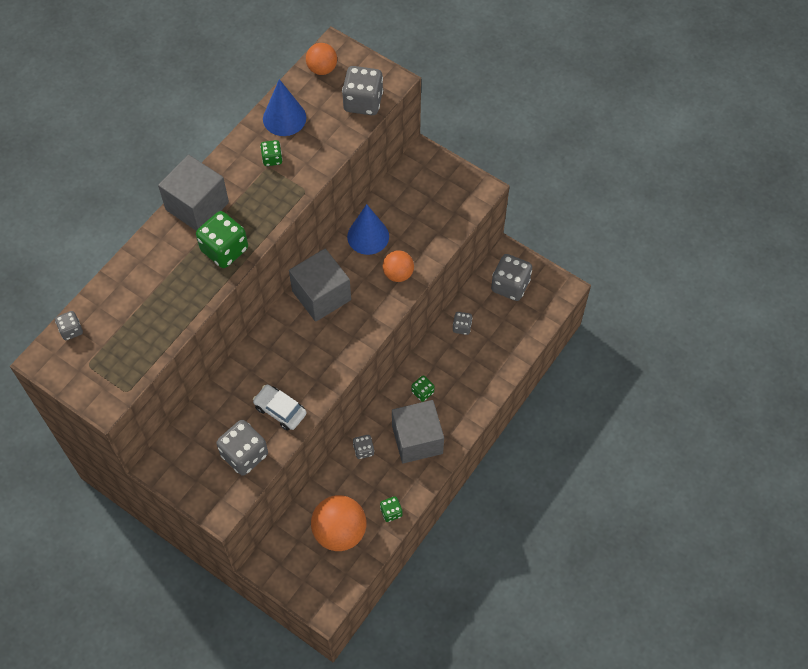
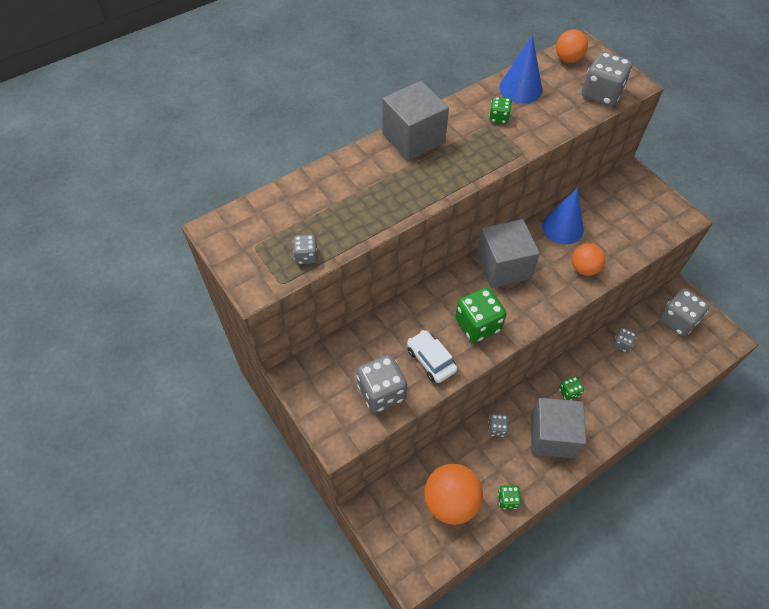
camera: 20 degrees right, 5 degrees down
(71, 330) = (252, 211): grey dice -> grey dice (306, 256)
(224, 250) = (427, 182): green dice -> green dice (477, 325)

